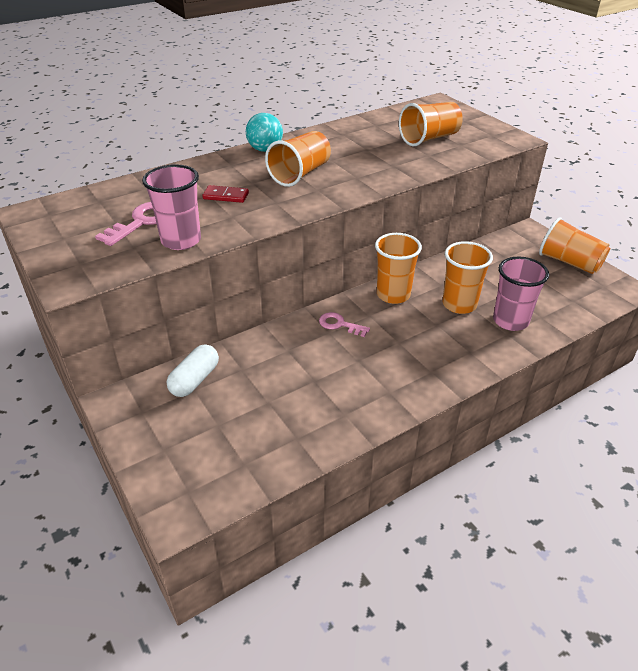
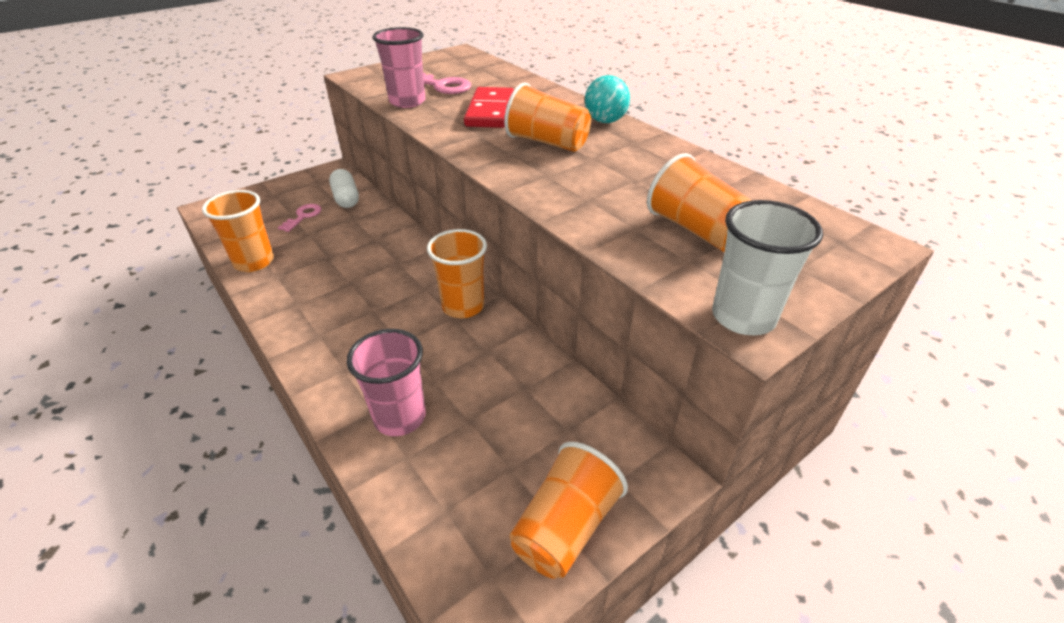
camera: 85 degrees right, 0 degrees up
(195, 380) = (346, 198): white capsule -> white capsule turned 45 degrees clockwise
(226, 196) = (490, 111): red domino -> red domino, size x1.83
(339, 324) = (409, 268): pink key -> pink key (303, 216)
(459, 304) = (441, 365): orange cup -> orange cup (254, 262)
(507, 139) = (743, 317): none -> white cup

